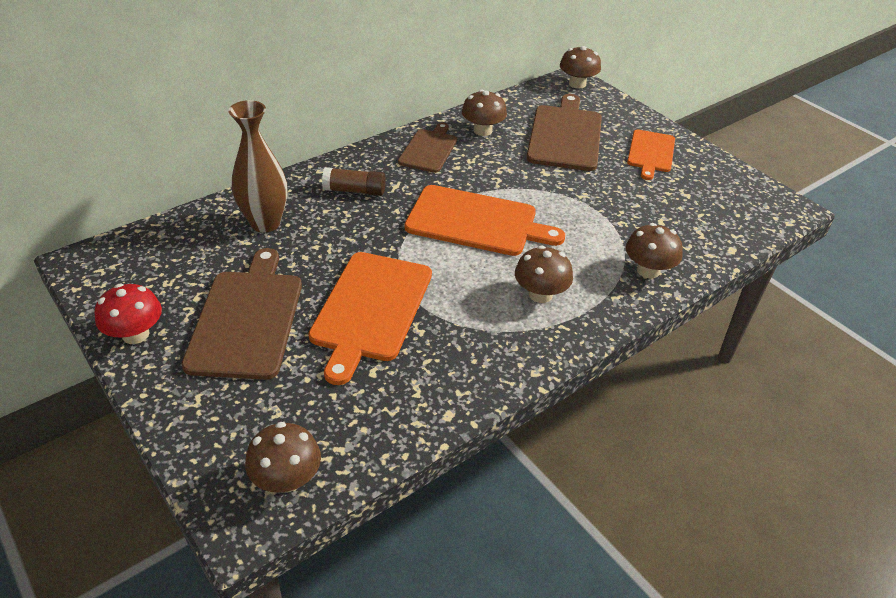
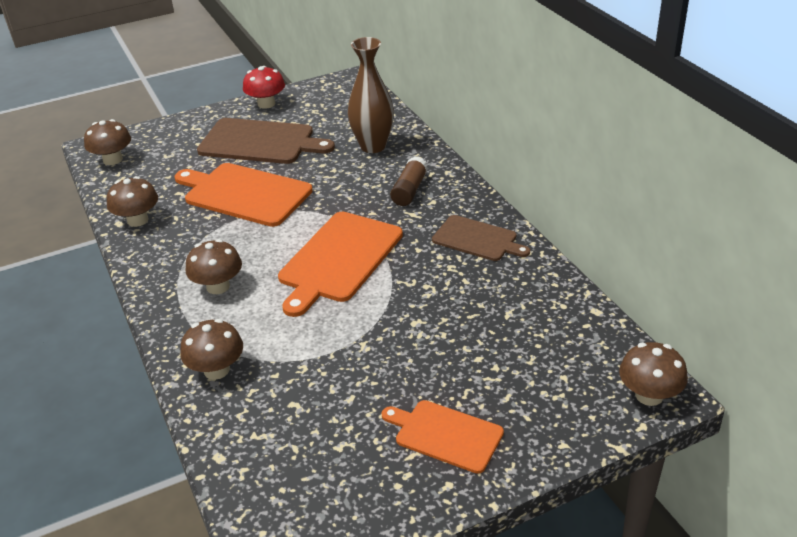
camera: 105 degrees right, 5 degrees down
(482, 130) = (515, 283): brown mushroom -> brown mushroom (137, 220)
(565, 135) = (498, 354): brown cutting board -> none

